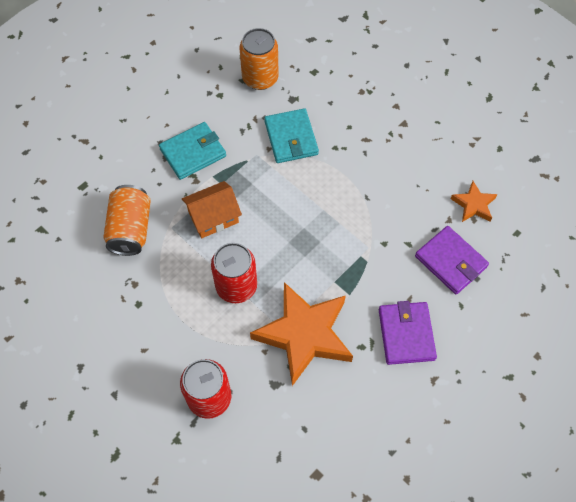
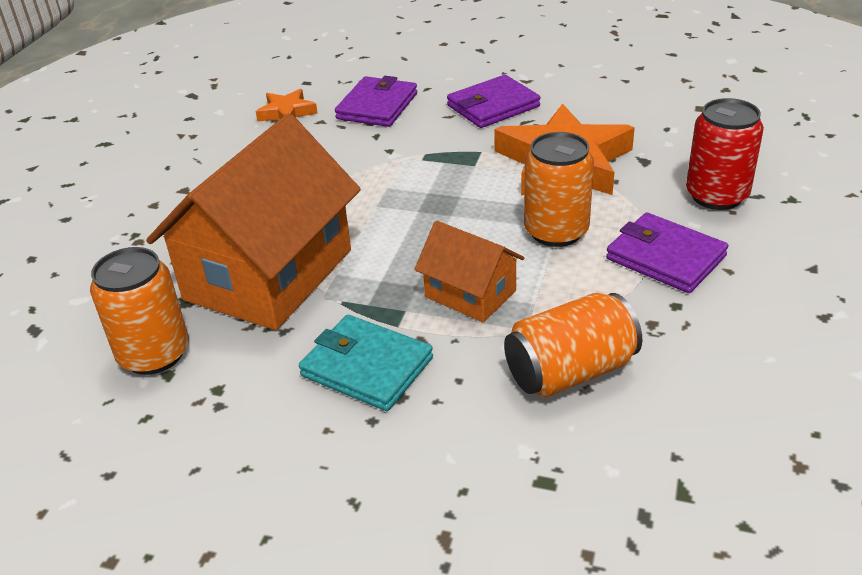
camera: 115 degrees left, 25 degrees down
(176, 326) = (665, 257): none -> purple wallet
(236, 286) = (556, 231): red can -> orange can
(291, 138) = (269, 274): turquoise wallet -> orange house

